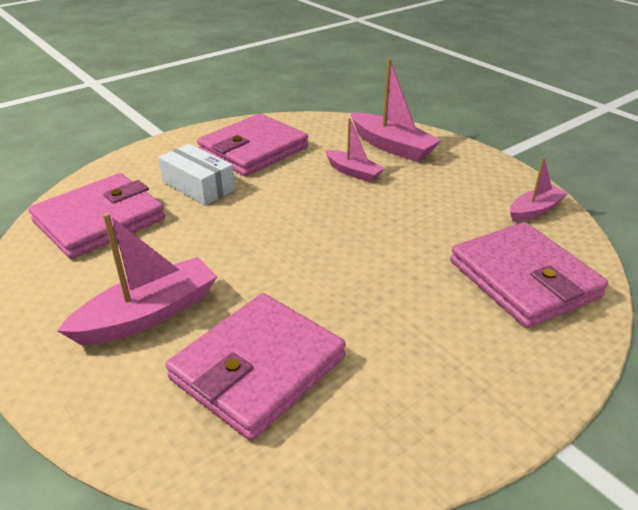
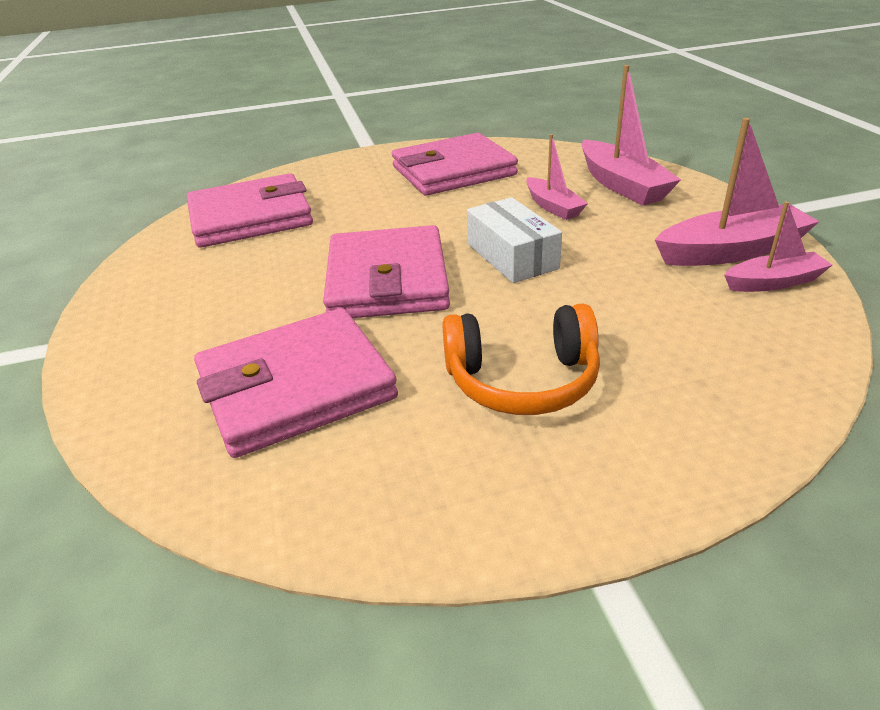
camera: 25 degrees right, 0 degrees up
(148, 314) = (229, 311): pink boat -> pink boat (731, 251)
(198, 186) = (369, 199): white box -> white box (512, 256)
(423, 320) = (522, 380): none -> orange headphones
(524, 279) = (697, 361): pink wallet -> pink wallet (387, 280)

